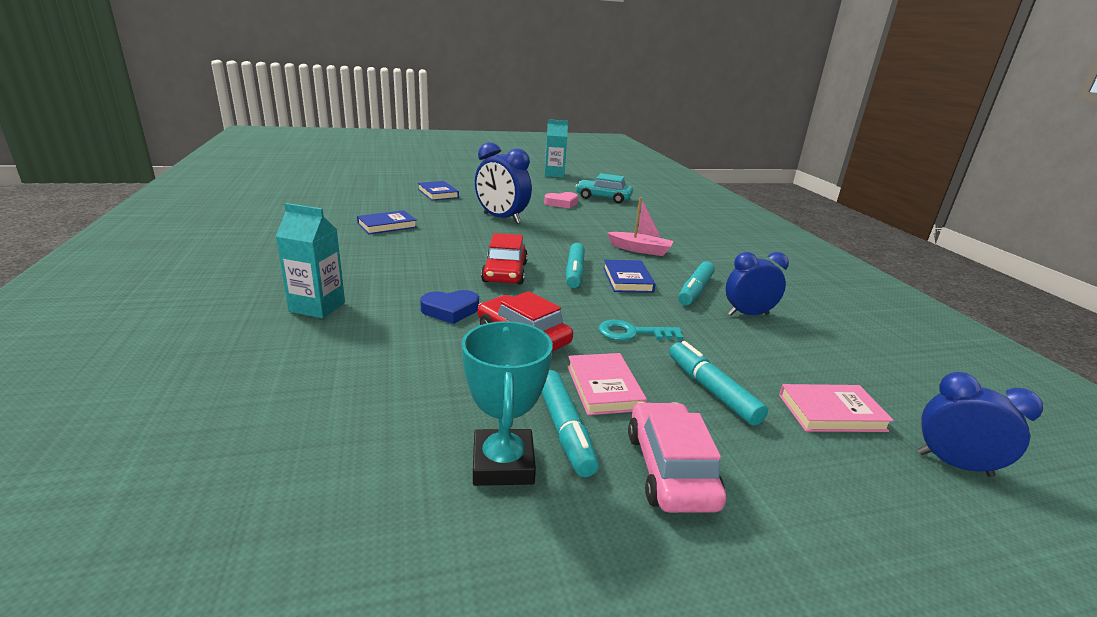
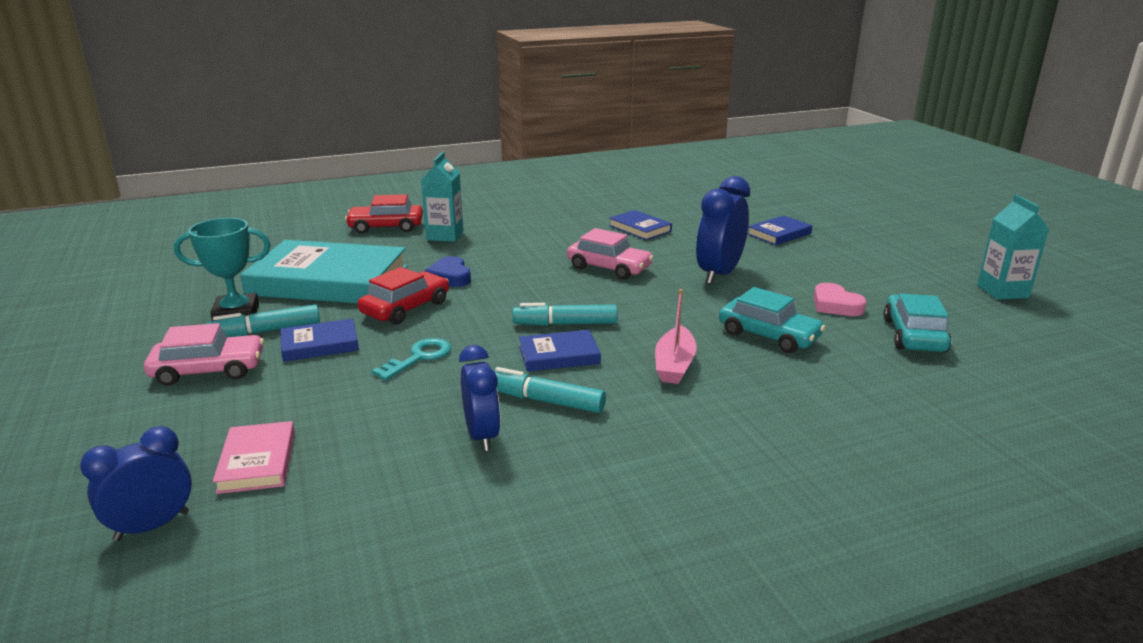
camera: 85 degrees right, 0 degrees up
(418, 387) = (328, 281): none -> turquoise book
(469, 246) = (609, 268): none -> pink car
(505, 272) = (545, 290): red car -> red car (386, 227)
(600, 223) = (768, 335): none -> turquoise car
(604, 387) = (320, 344): pink book -> blue book
(632, 333) = (419, 357): turquoise key -> turquoise key turned 45 degrees clockwise
(711, 390) = (308, 395): turquoise marker -> none
(954, 464) = (152, 526): blue clock -> blue clock turned 150 degrees counterclockwise

